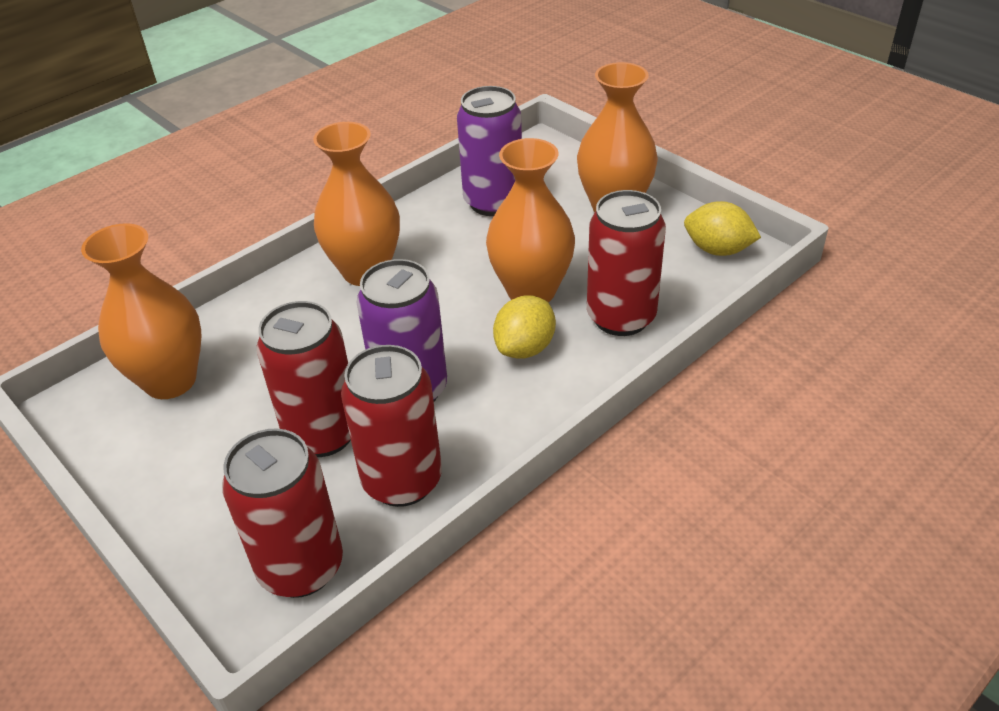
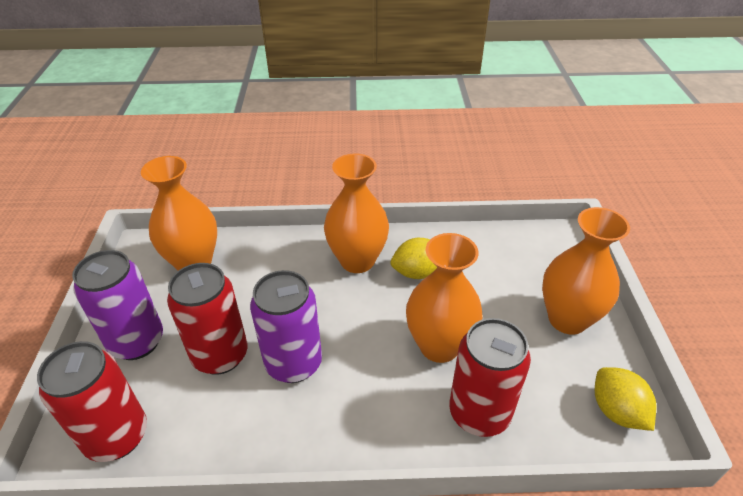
camera: 40 degrees right, 0 degrees up
(402, 480) = (221, 424): red can -> none
(493, 202) = (485, 260): purple can -> purple can (137, 342)
(525, 348) = (390, 387): yellow lemon -> yellow lemon (417, 272)

